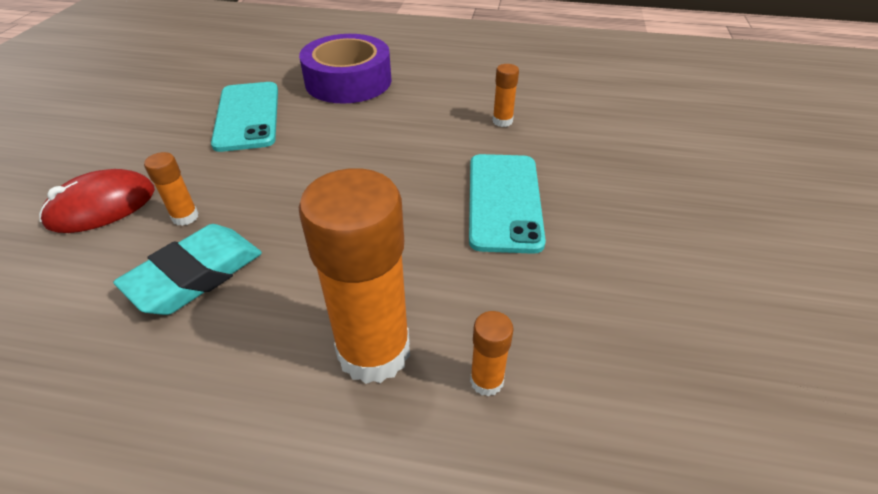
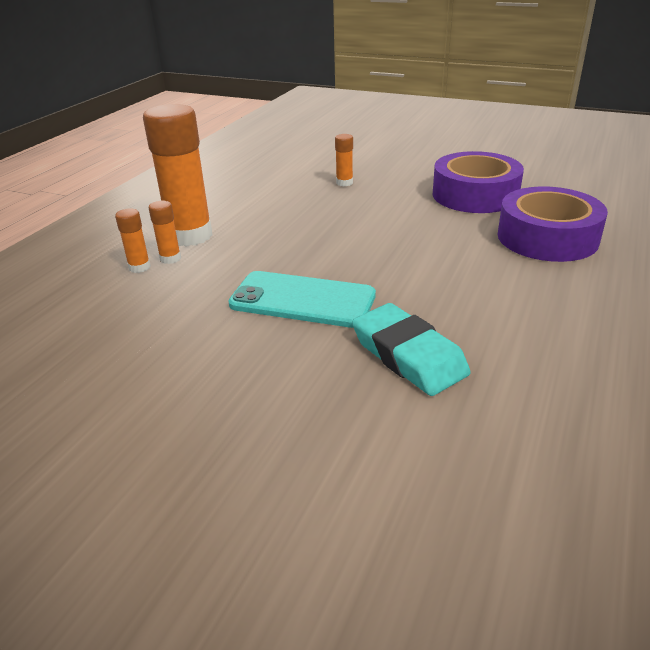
camera: 105 degrees right, 10 degrees down
(102, 206) = (366, 161): red mouse -> none
(196, 275) = (287, 189): turquoise eraser -> turquoise eraser (408, 355)
(247, 116) = (475, 195): turquoise phone -> purple tape
(502, 121) = (448, 322): orange glue stick -> orange glue stick (170, 258)

